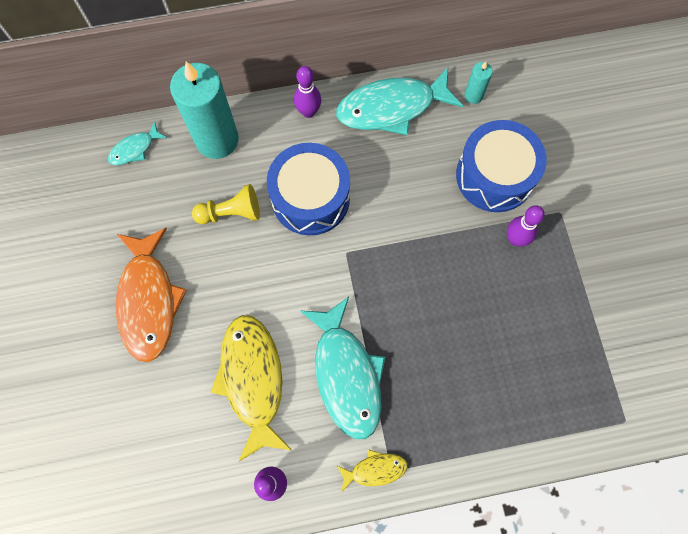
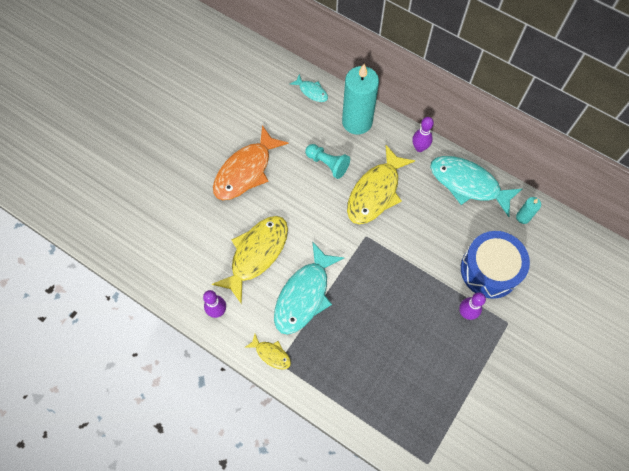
camera: 45 degrees right, 5 degrees down
(134, 149) = (311, 91): turquoise fish -> turquoise fish turned 150 degrees counterclockwise
(231, 213) = (327, 164): yellow pawn -> turquoise pawn
(310, 198) = (375, 192): blue drum -> yellow fish

